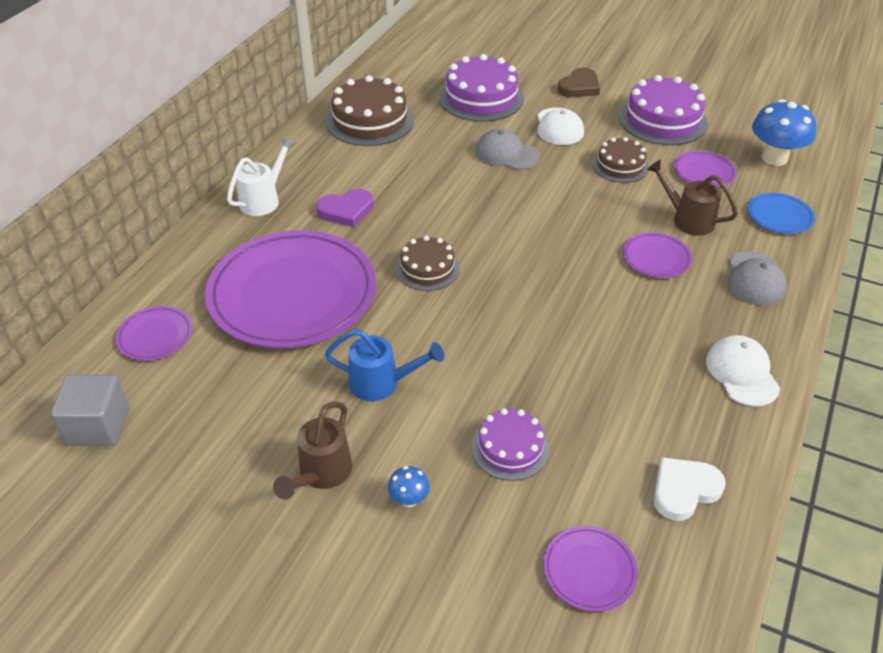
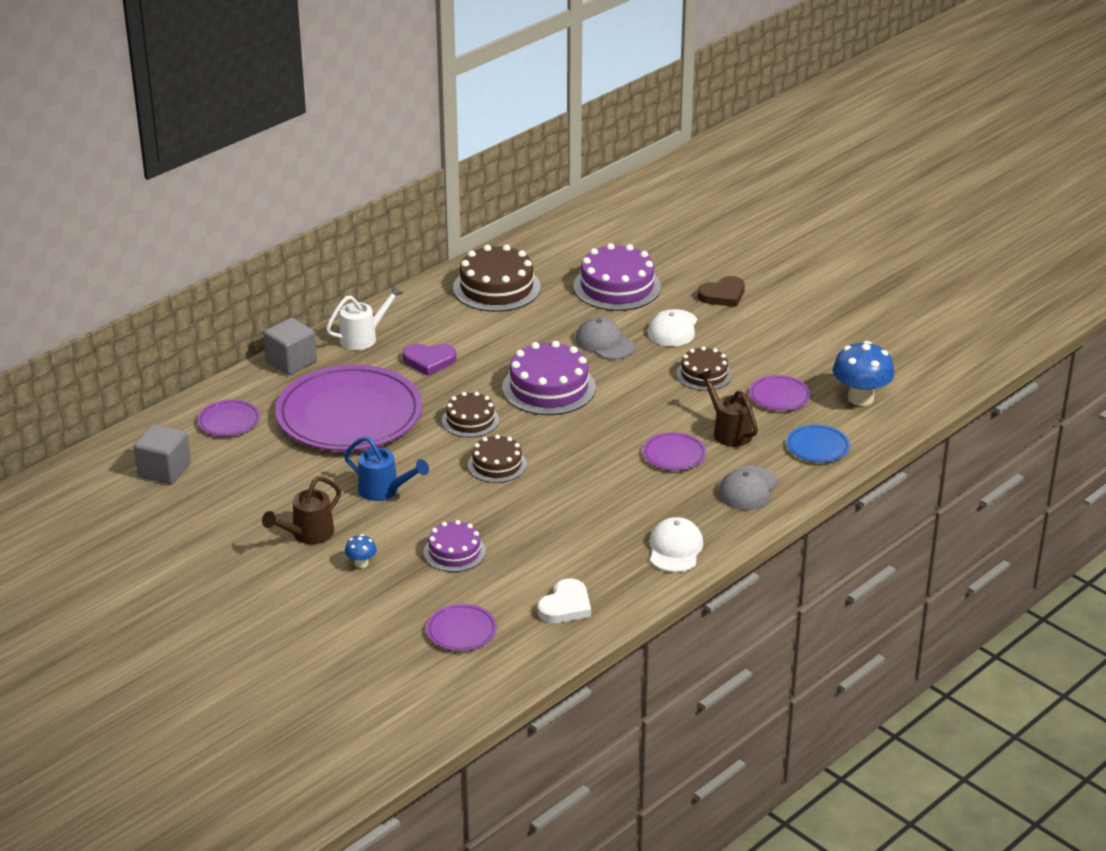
camera: 20 degrees right, 10 degrees down
(198, 244) = (291, 362): none -> grey cube
(487, 316) = (497, 464): none -> brown cake
(663, 120) = (780, 342): purple cake -> purple cake (549, 388)
(684, 490) = (565, 606): white heart -> white heart turned 135 degrees clockwise

